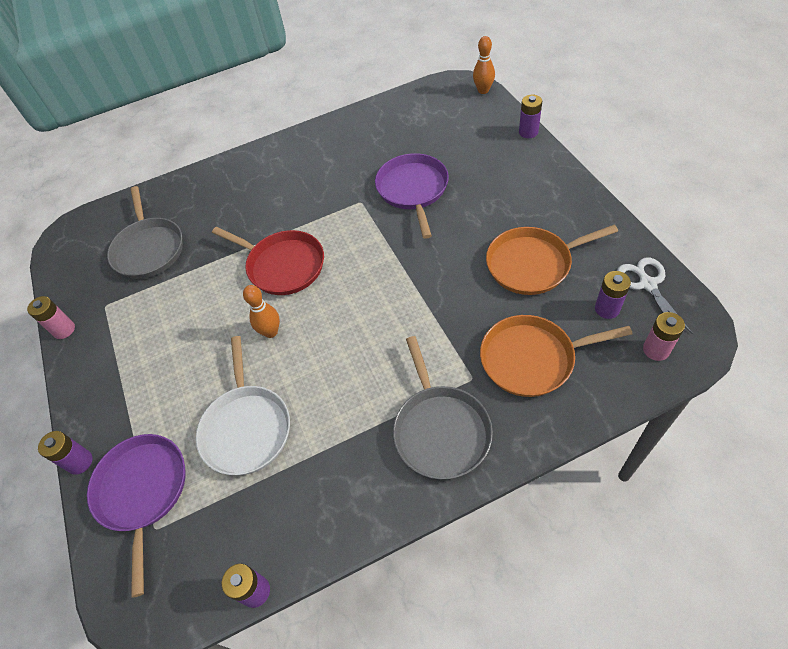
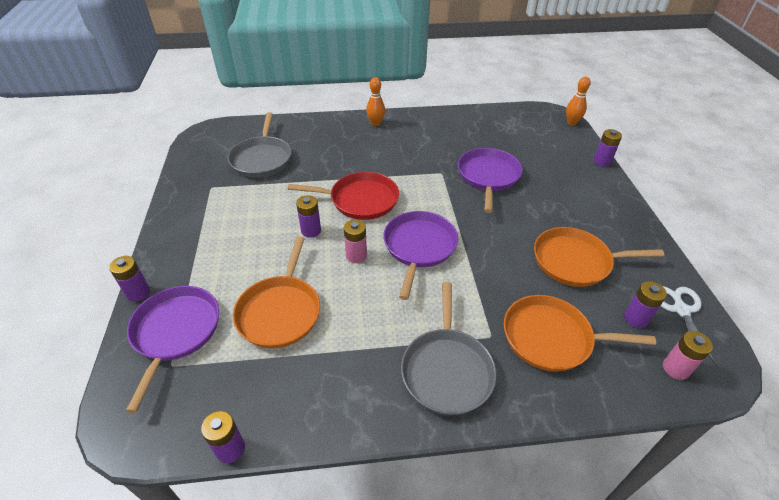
camera: 10 degrees right, 10 degrees down
(64, 330) = (173, 195): pink battery -> pink battery (356, 255)
(242, 322) = (311, 231): none -> purple battery
(246, 427) = (280, 311): white pan -> orange pan
(271, 332) = (330, 245): orange bowling pin -> orange bowling pin (375, 123)
(282, 265) = (360, 200): red pan -> red pan turned 45 degrees counterclockwise
(367, 302) = (419, 247): none -> purple pan

